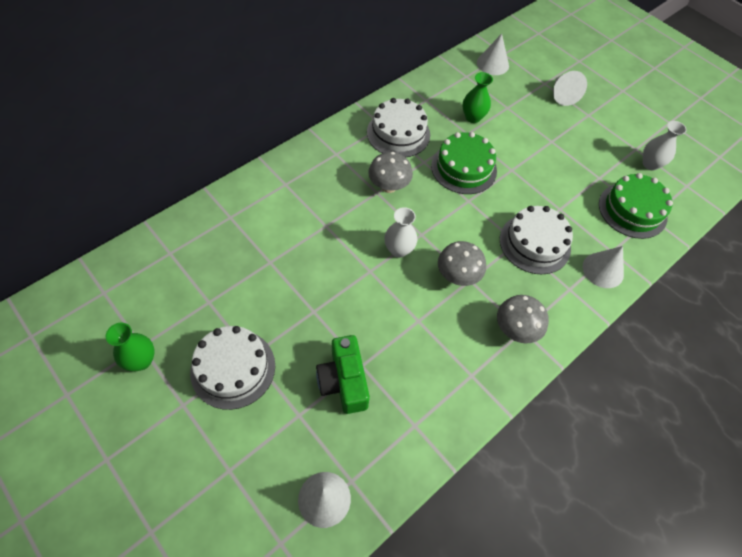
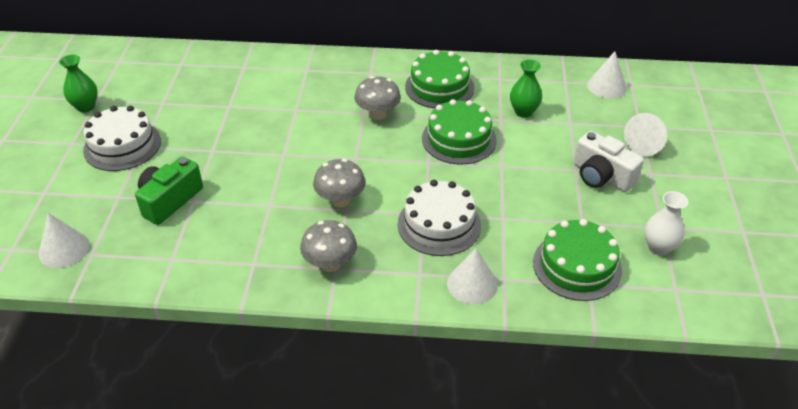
camera: 50 degrees right, 15 degrees down
(398, 133) = (439, 87): white cake -> green cake
(398, 250) = (323, 156): white vase -> none
(569, 136) = (601, 176): none -> white camera

